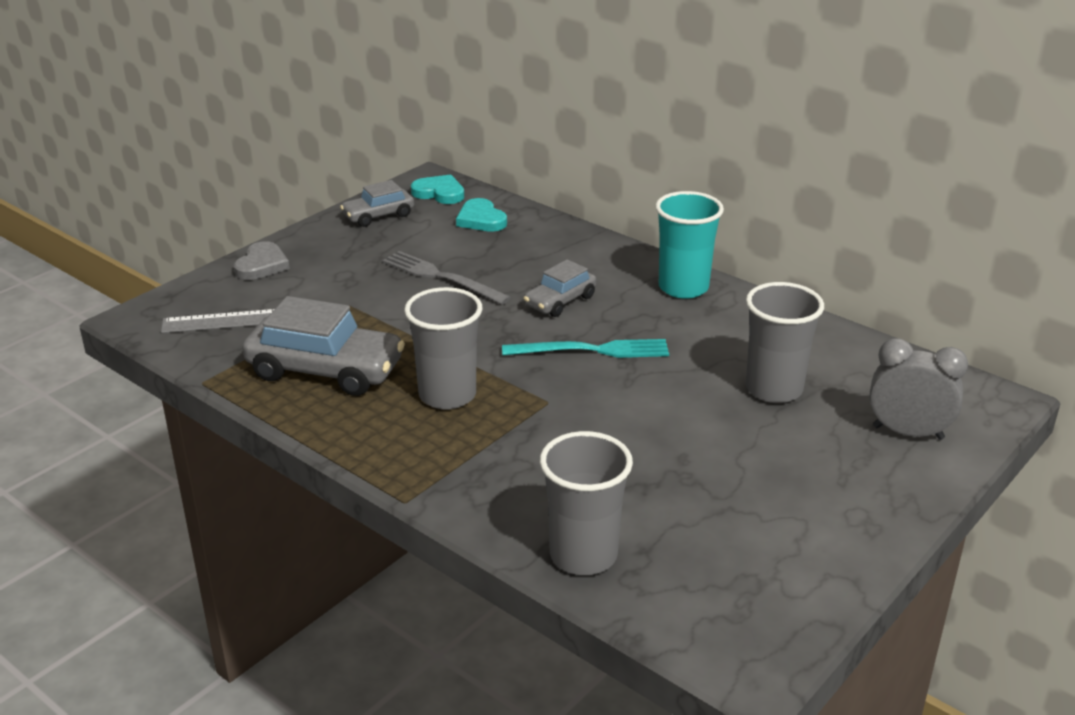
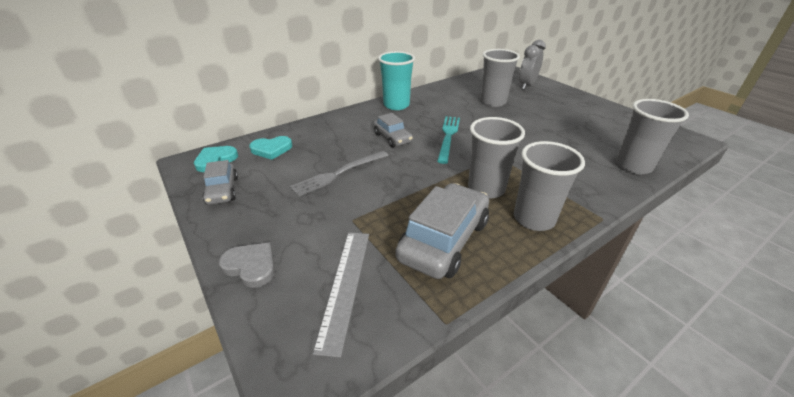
camera: 75 degrees left, 5 degrees up
(386, 438) = (534, 219): none -> grey cup

